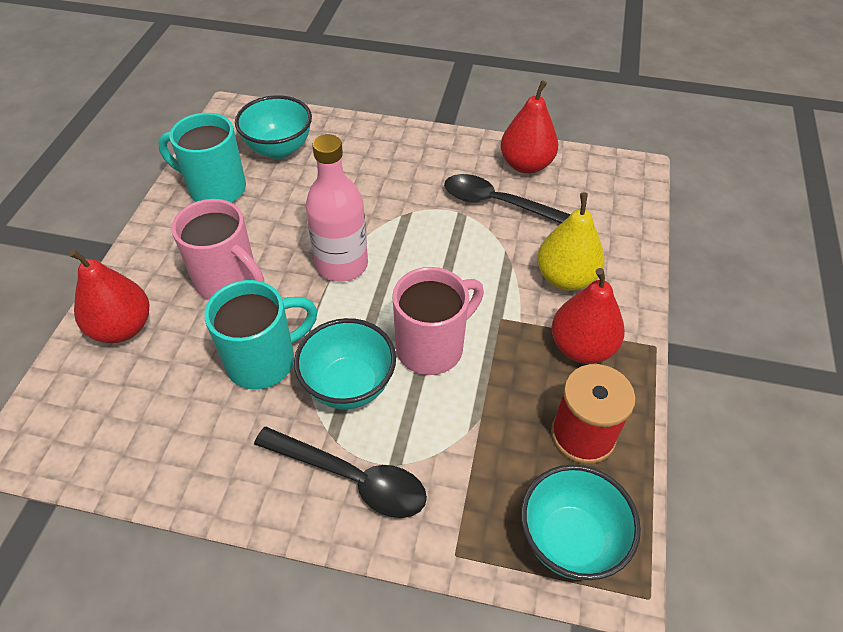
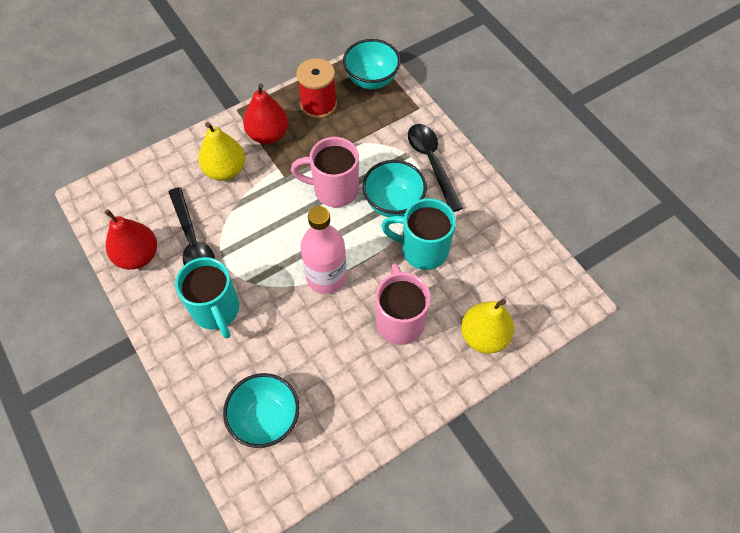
camera: 135 degrees left, 10 degrees up
(122, 328) = (484, 336): red pear -> yellow pear
(215, 189) = (344, 415): turquoise mug -> turquoise mug (216, 310)

